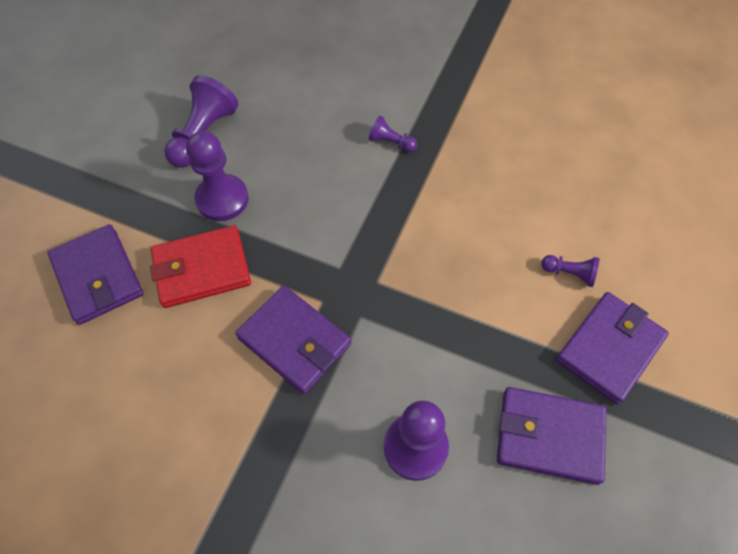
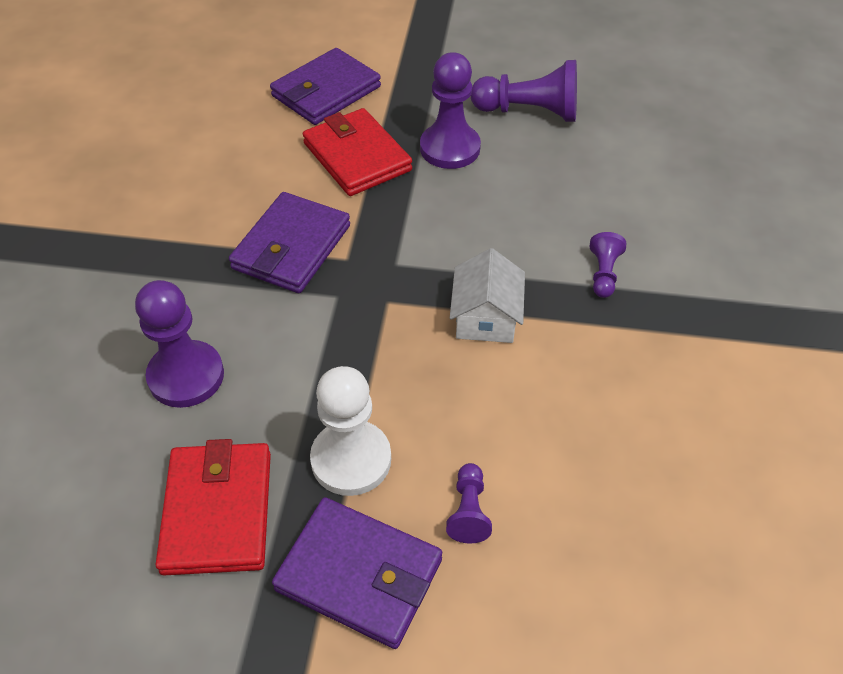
camera: 75 degrees right, 10 degrees down
(411, 222) = (486, 317): none -> white house
(518, 336) = (351, 459): none -> white pawn
(549, 436) = (218, 511): purple wallet -> red wallet

